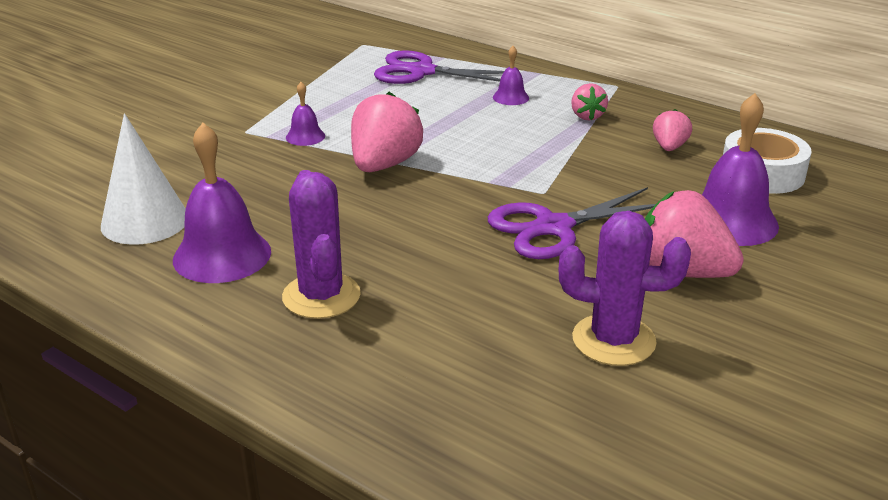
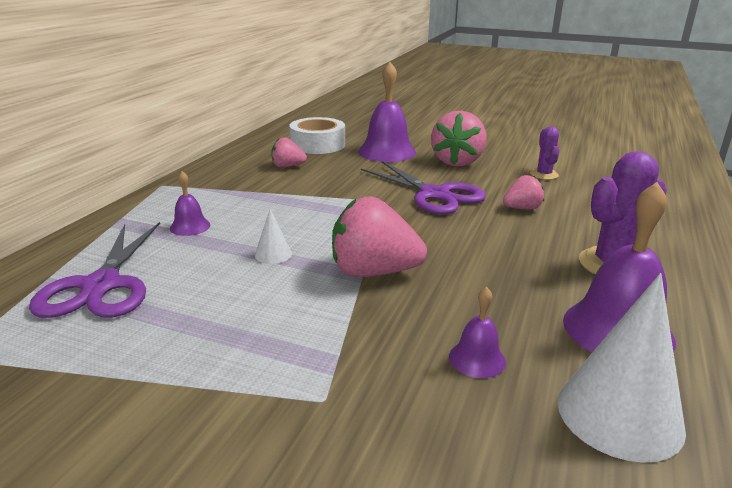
camera: 105 degrees left, 5 degrees down
(305, 136) = (323, 338): purple bell -> purple bell (477, 359)
(439, 127) = (273, 254): none -> white cone
(587, 116) = (233, 193): pink strawberry -> pink strawberry (522, 208)
(613, 340) = (544, 174): purple cactus -> purple cactus, size x0.58

